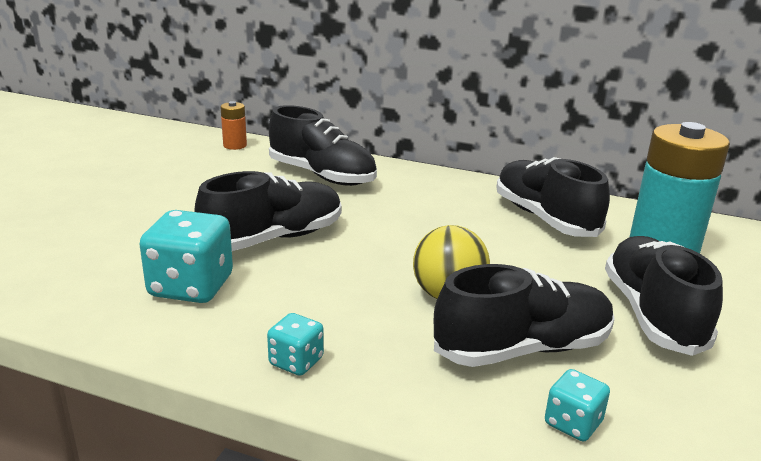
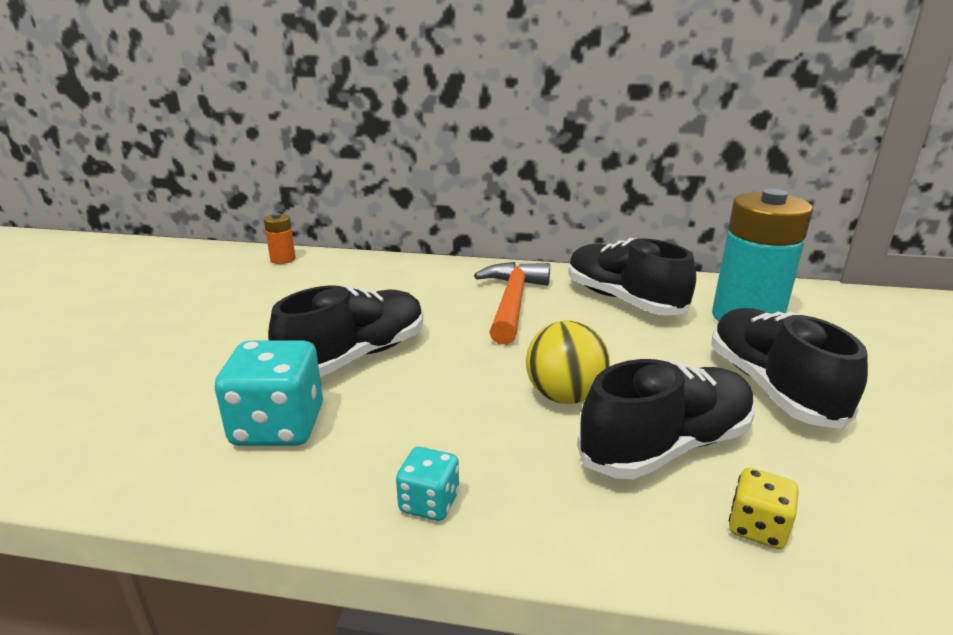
camera: 10 degrees left, 0 degrees up
(322, 175) = (385, 281): black shoe -> none
(435, 208) = (512, 303): none -> orange hammer
(573, 423) = (757, 527): turquoise dice -> yellow dice

